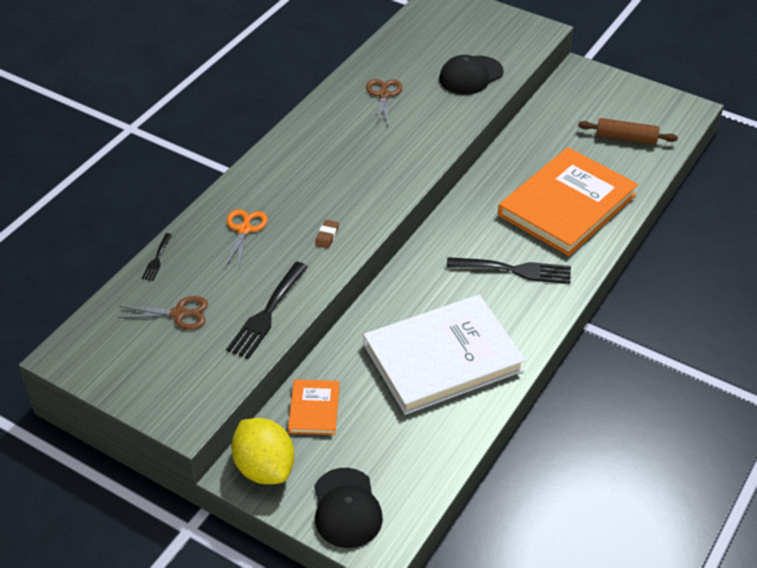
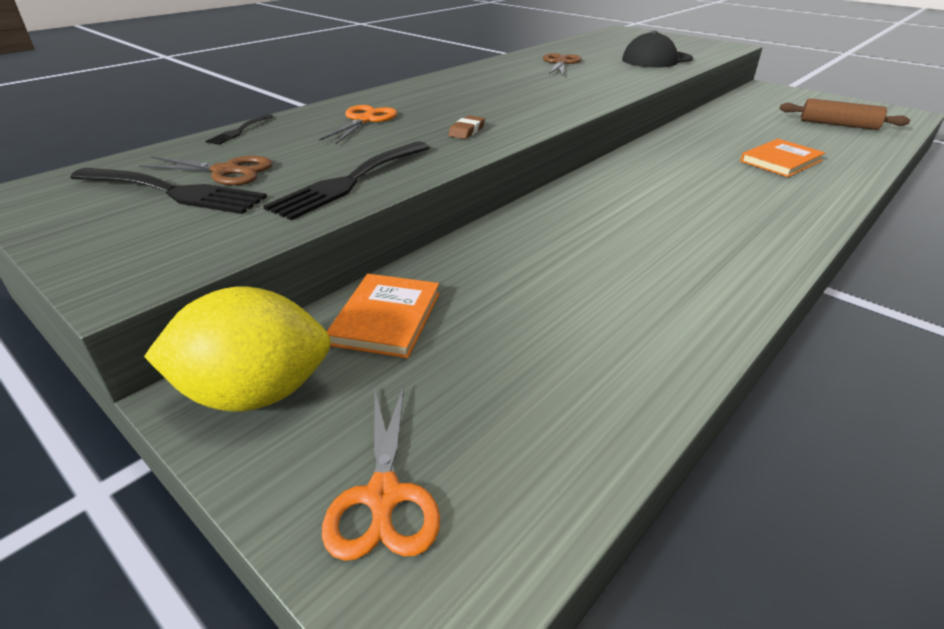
camera: 10 degrees right, 10 degrees down
(264, 468) = (255, 393): yellow lemon -> yellow lemon turned 75 degrees counterclockwise
(346, 508) = (383, 496): black cap -> orange scissors
(442, 357) = (616, 279): white book -> none
(515, 270) = (721, 204): black fork -> black fork (174, 192)
(567, 205) = (781, 161): orange book -> orange book, size x0.45

